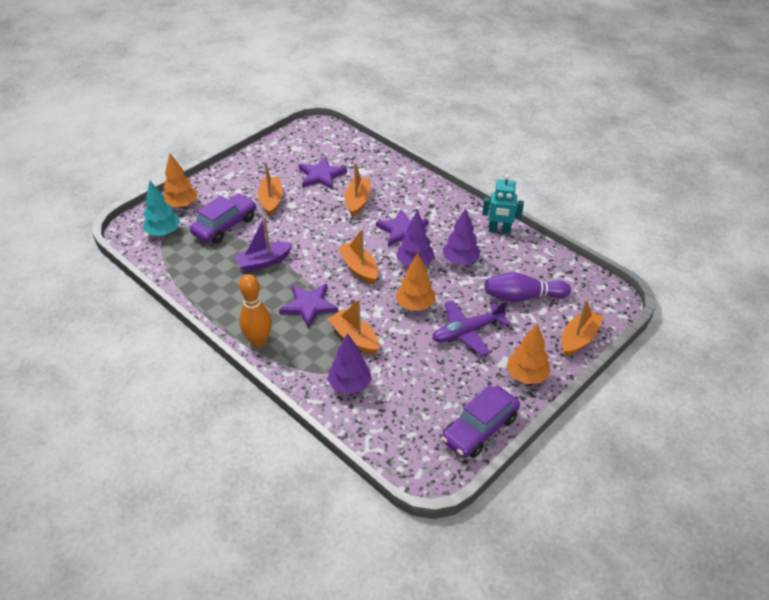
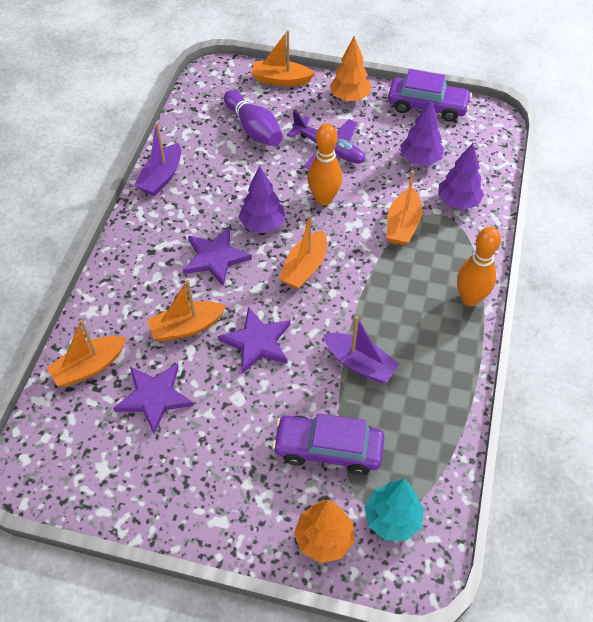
camera: 120 degrees left, 10 degrees up
(271, 201) = (244, 426): orange boat -> orange boat (89, 367)
(309, 306) = (391, 282): purple star -> purple star (257, 342)
(415, 305) = (324, 199): orange tree -> orange bowling pin
(460, 261) = (233, 190): purple tree -> purple tree (420, 160)
(499, 230) = (161, 177): turquoise robot -> purple boat

